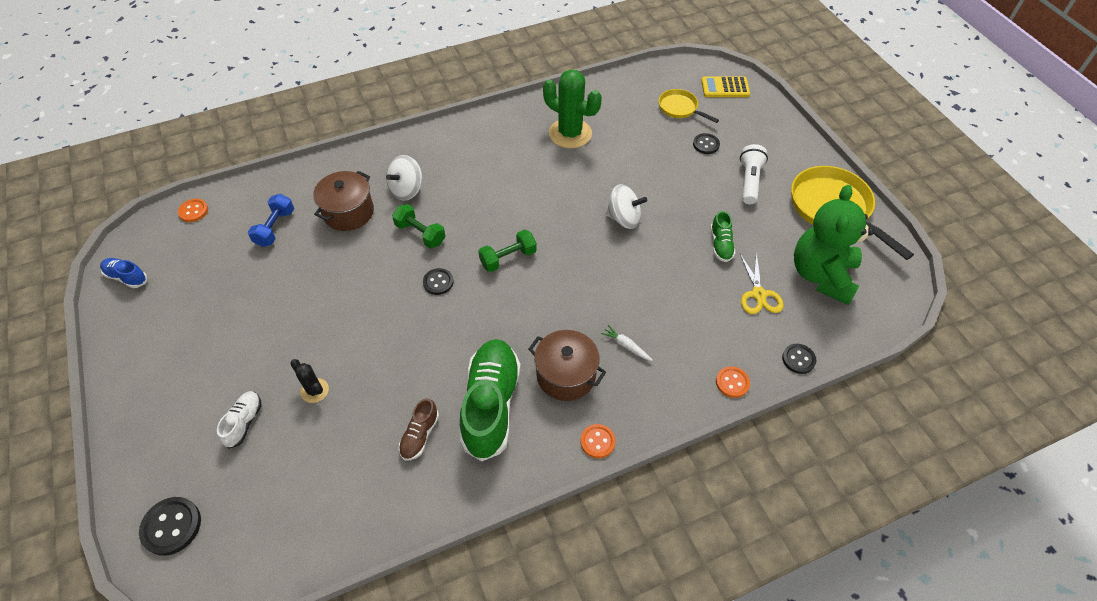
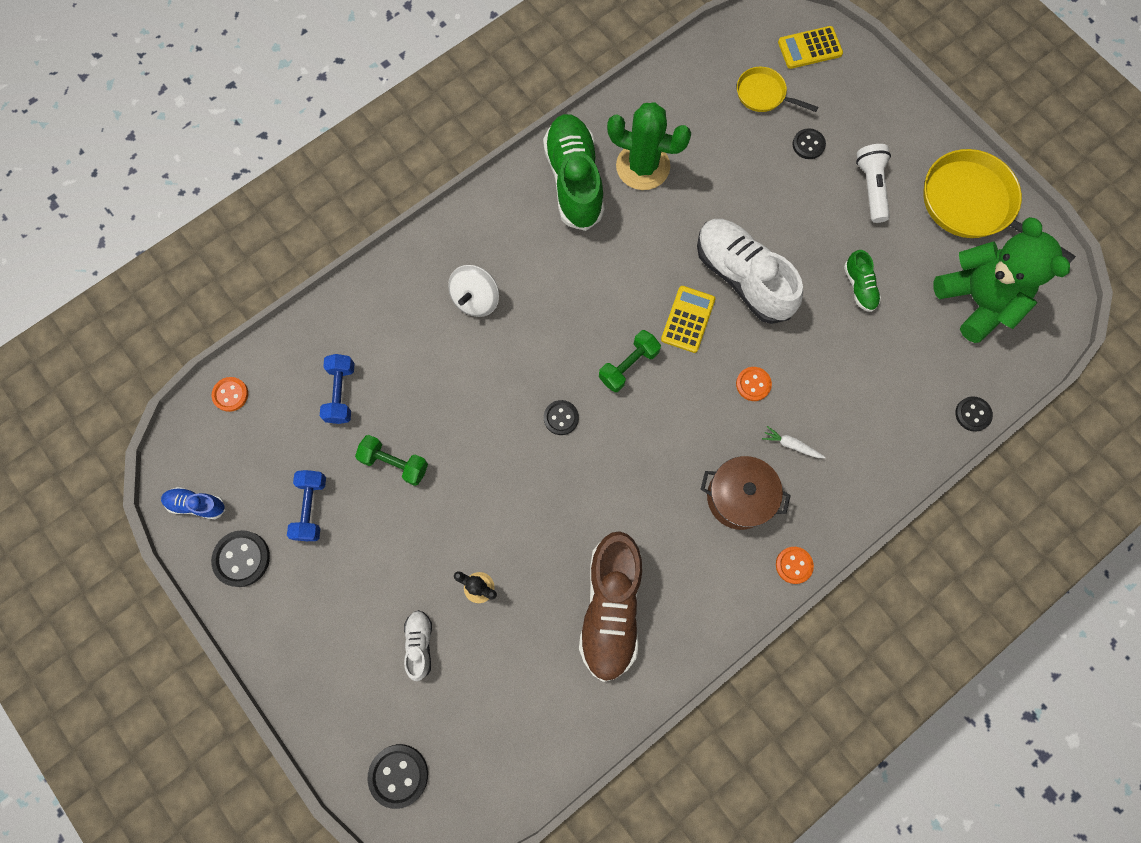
camera: 15 degrees left, 20 degrees up
(138, 322) = (242, 558): none -> black button
(211, 300) = (311, 508): none -> blue dumbbell
(348, 212) = (419, 349): brown pot -> none
(420, 234) = (516, 357): green dumbbell -> green dumbbell (395, 463)
(420, 435) = (611, 608): brown shoe -> brown shoe, size x2.12
(491, 405) = (672, 553): green shoe -> green shoe (574, 180)
(569, 237) = (688, 319): none -> yellow calculator
(624, 218) = (742, 277): white spinning top -> white shoe
(732, 383) = (911, 460): orange button -> orange button (753, 384)
(759, 294) = (915, 343): yellow scissors -> none
(821, 275) = (976, 301): green teddy bear -> green teddy bear turned 150 degrees clockwise

